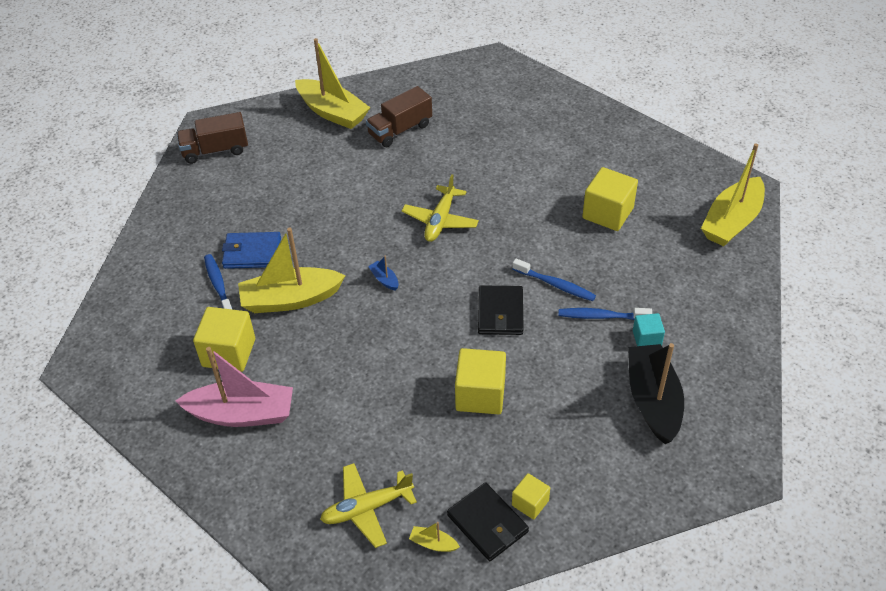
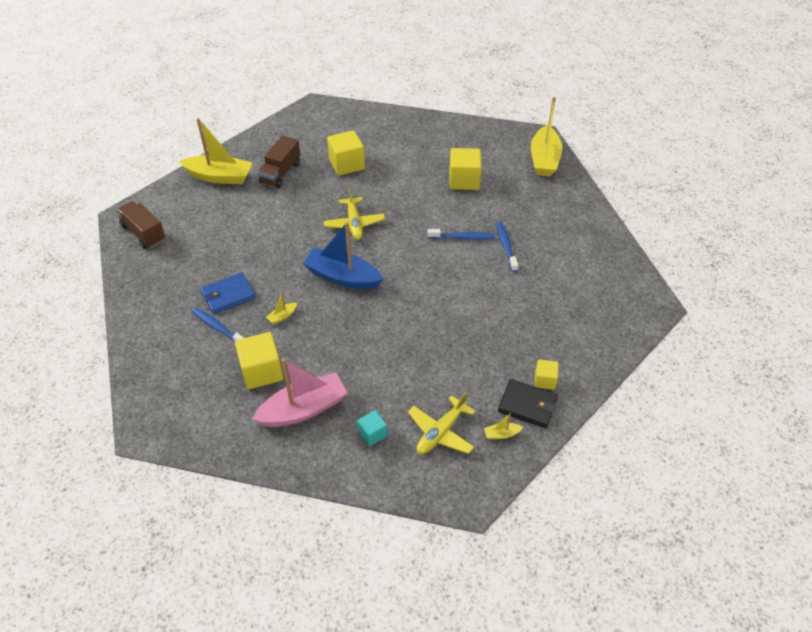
camera: 30 degrees left, 0 degrees up
(215, 150) = (143, 233): brown truck -> brown truck turned 90 degrees clockwise
(290, 299) = (282, 316): yellow boat -> yellow boat, size x0.40
(384, 279) = (342, 277): blue boat -> blue boat, size x2.49
(480, 394) = (464, 326): yellow cube -> yellow cube (347, 164)
(500, 313) = (439, 269): black wallet -> none
(601, 316) = (506, 246): blue toothbrush -> blue toothbrush turned 105 degrees clockwise
(647, 338) = (544, 249): turquoise cube -> turquoise cube (372, 434)
(653, 400) = (574, 285): black boat -> none

